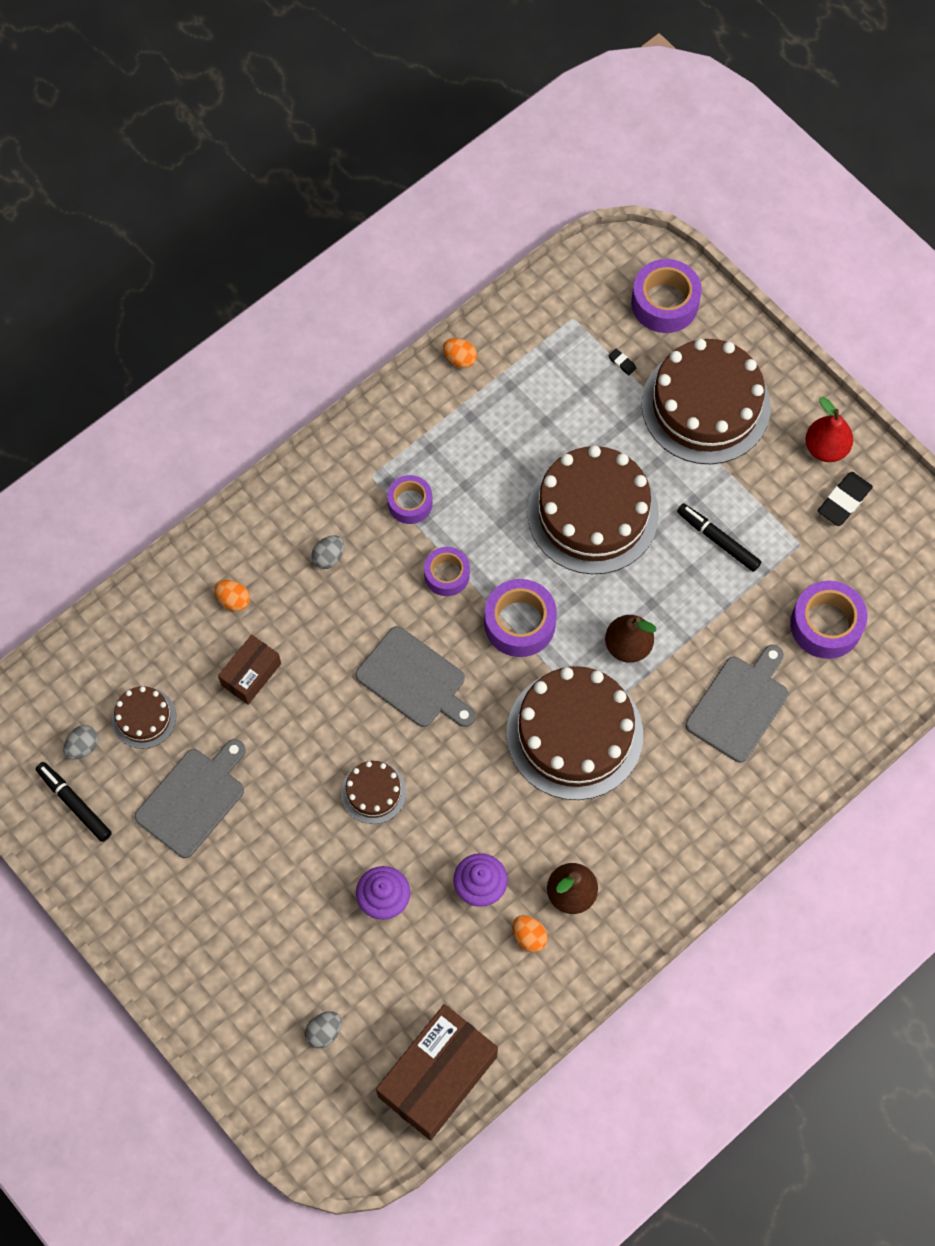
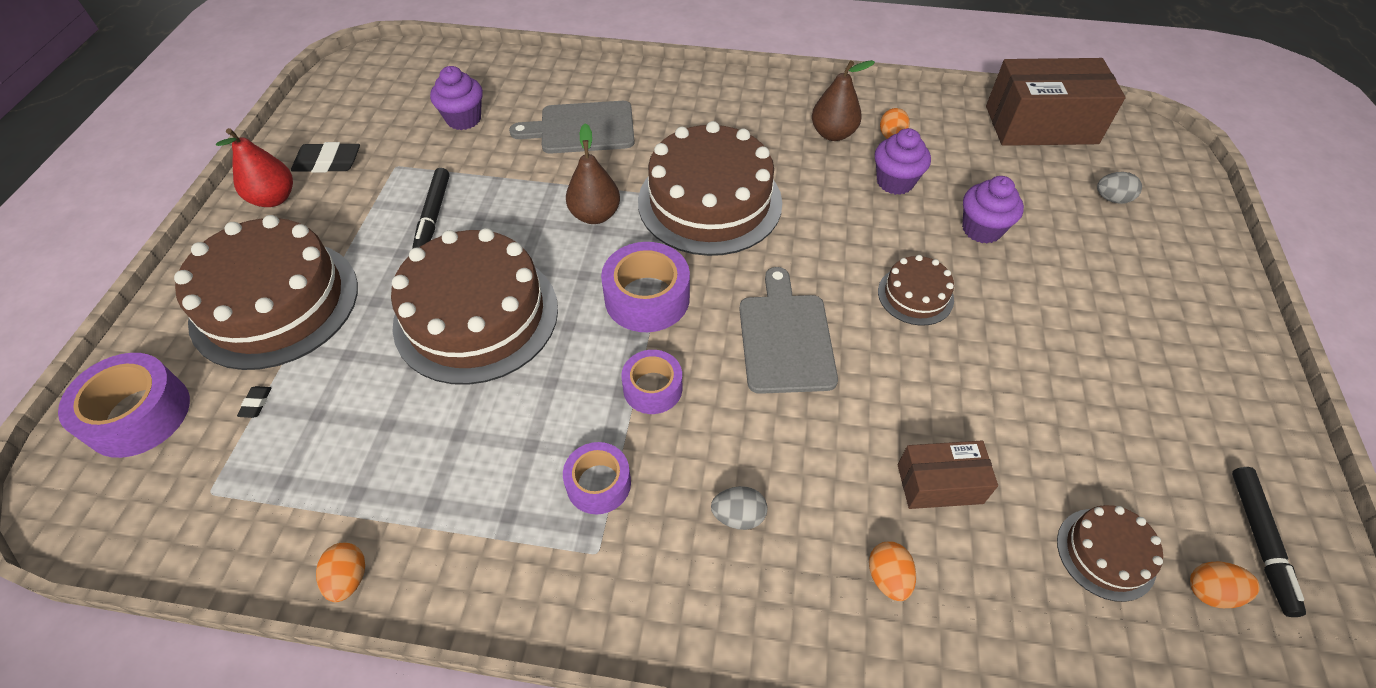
camera: 130 degrees left, 15 degrees down
(83, 746) = (1210, 591): grey egg -> orange egg
(193, 799) = (1104, 431): grey cutting board -> none
(826, 625) = (464, 119): purple tape -> purple cupcake

